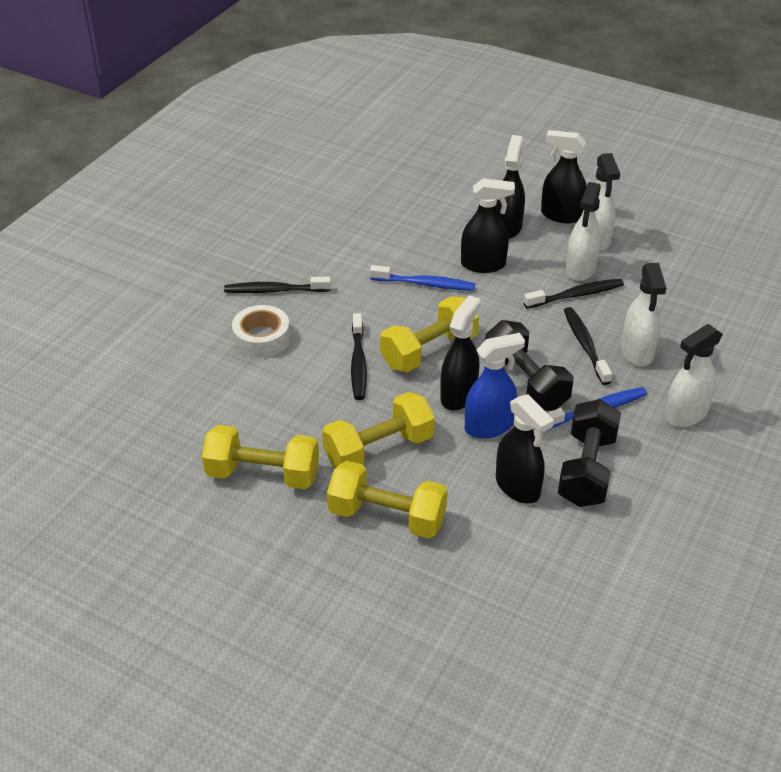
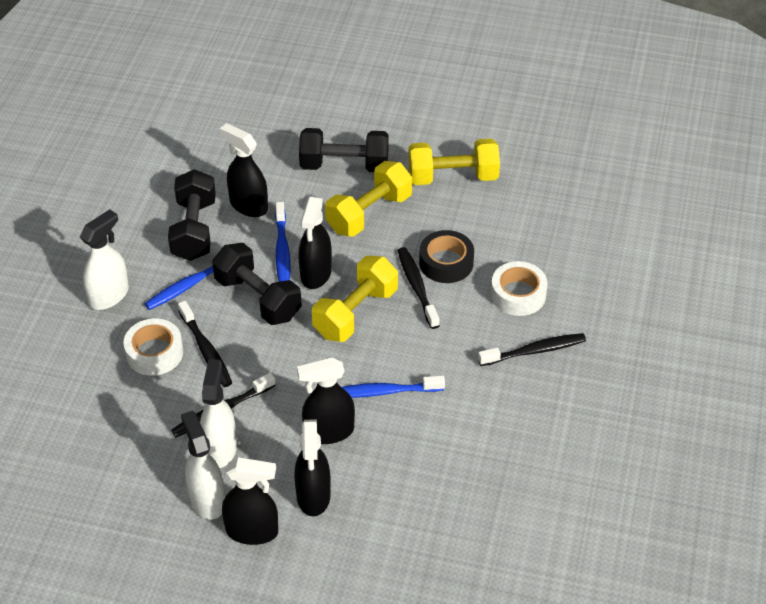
camera: 165 degrees right, 5 degrees up
(317, 381) = (446, 263): none -> black tape
(387, 516) = (344, 165): yellow dumbbell -> black dumbbell
(489, 426) = (282, 250): blue spray bottle -> blue toothbrush
(637, 352) = (154, 353): white spray bottle -> white tape

